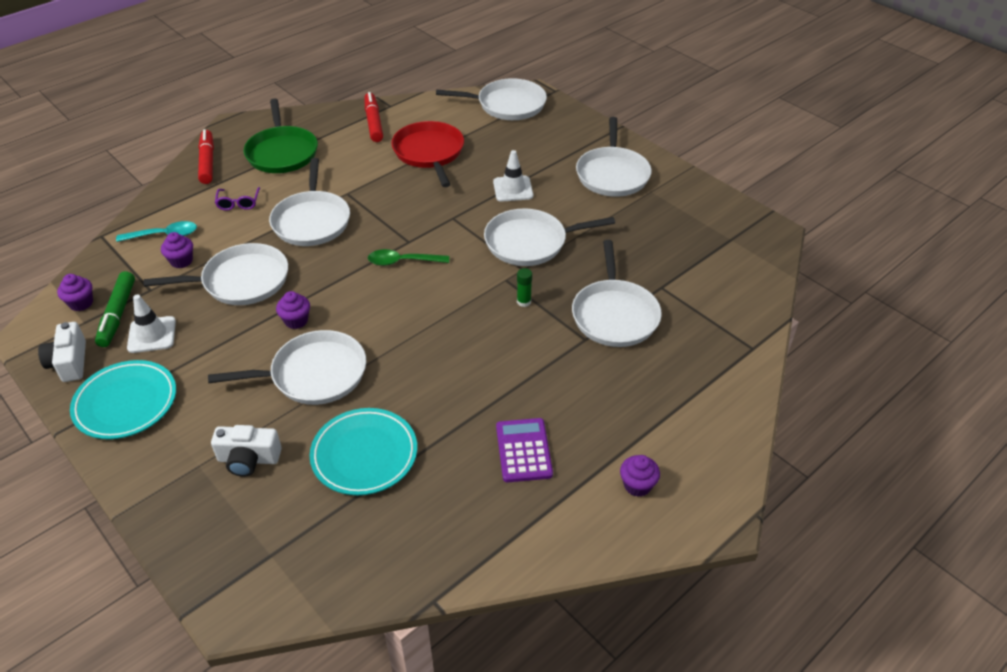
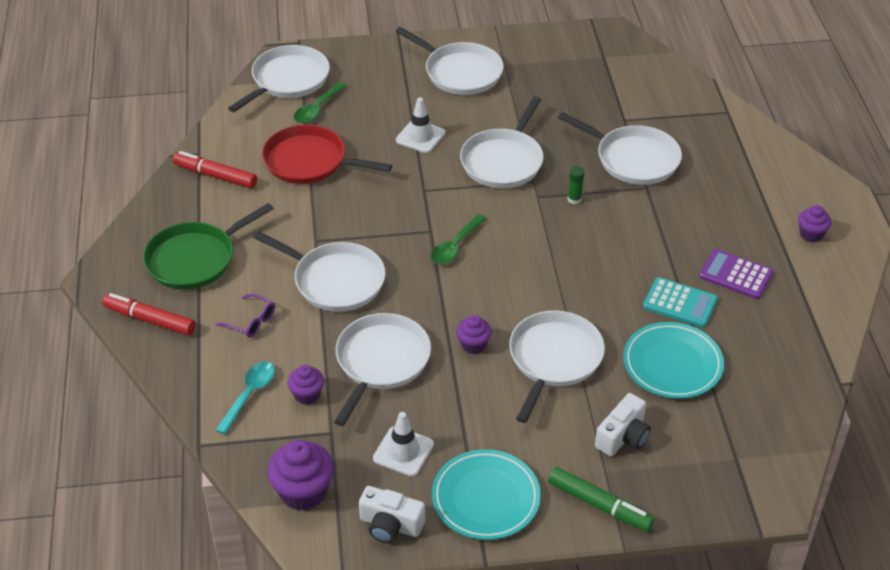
camera: 55 degrees left, 0 degrees up
(81, 303) = (303, 492): purple cupcake -> purple cupcake, size x1.69
(118, 314) = (348, 468): green marker -> green marker (599, 505)
(282, 152) = (195, 259): green pan -> green pan turned 120 degrees clockwise
(449, 426) = (680, 303): none -> turquoise calculator
(491, 130) = (317, 109): none -> green spoon

